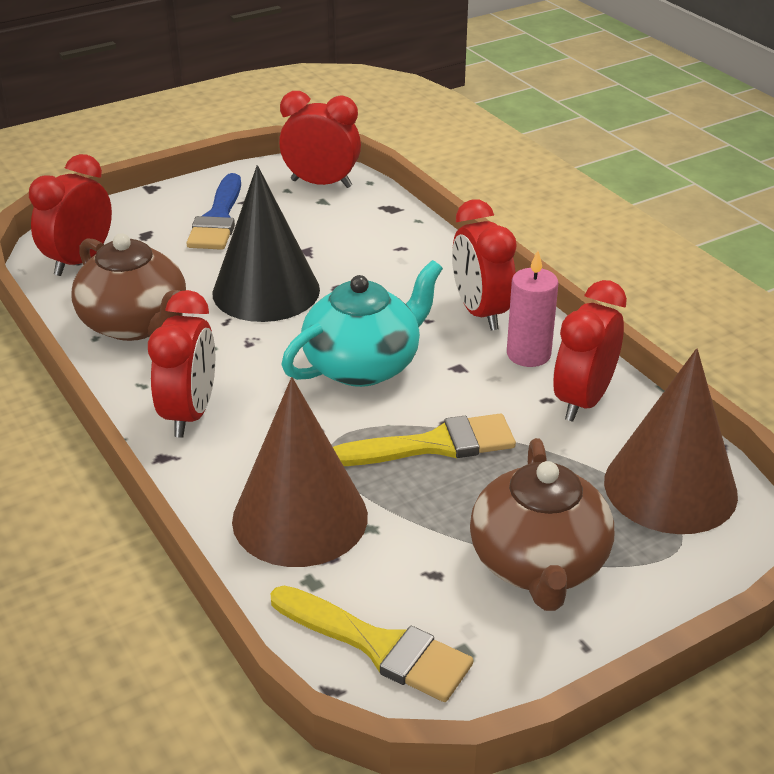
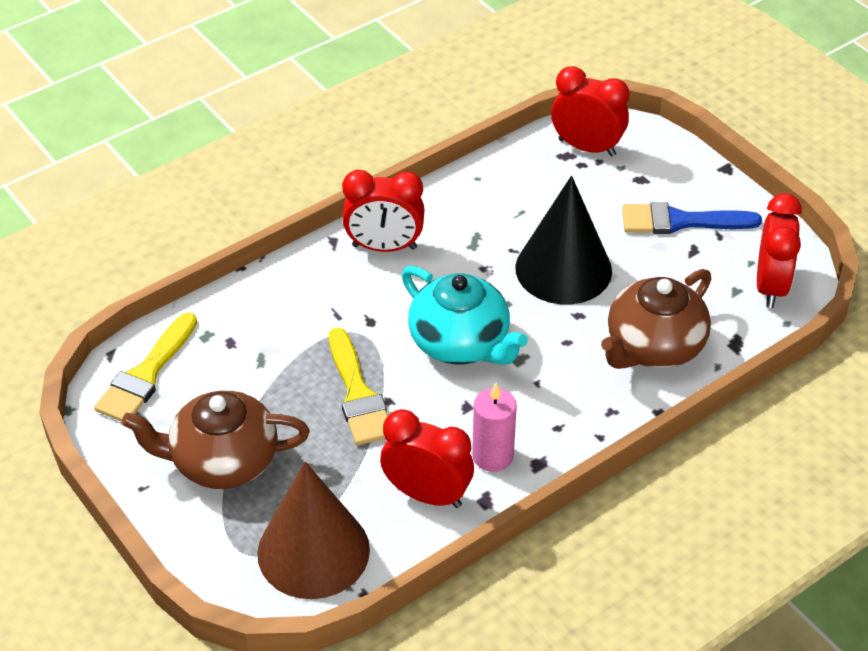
camera: 85 degrees right, 10 degrees up
(136, 324) = (499, 197): brown teapot -> brown teapot (653, 347)
(300, 518) = (270, 322): brown cone -> none
(480, 313) = (555, 420): red clock -> none

